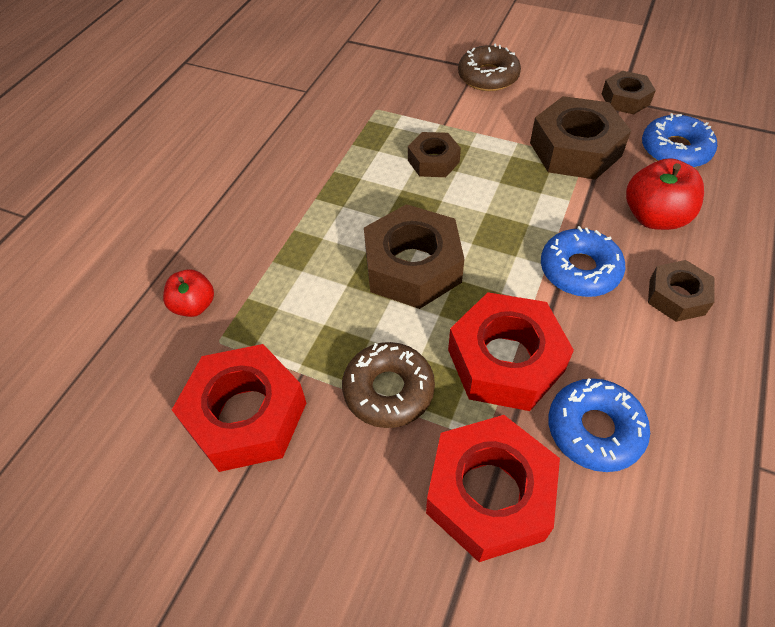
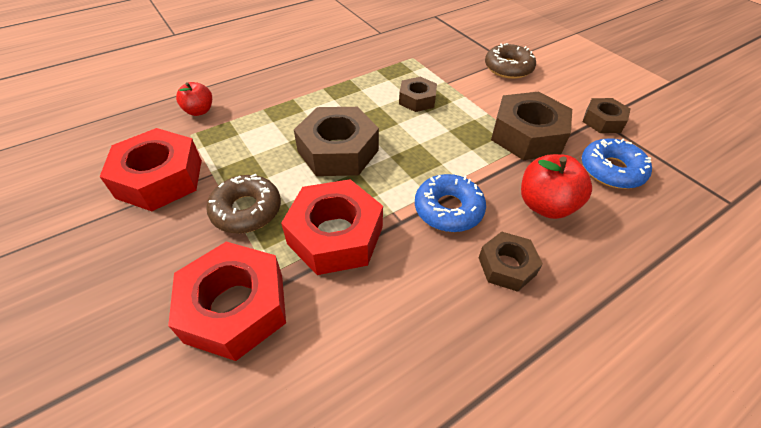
camera: 30 degrees right, 5 degrees down
(594, 429) = (347, 314): blue donut -> none

